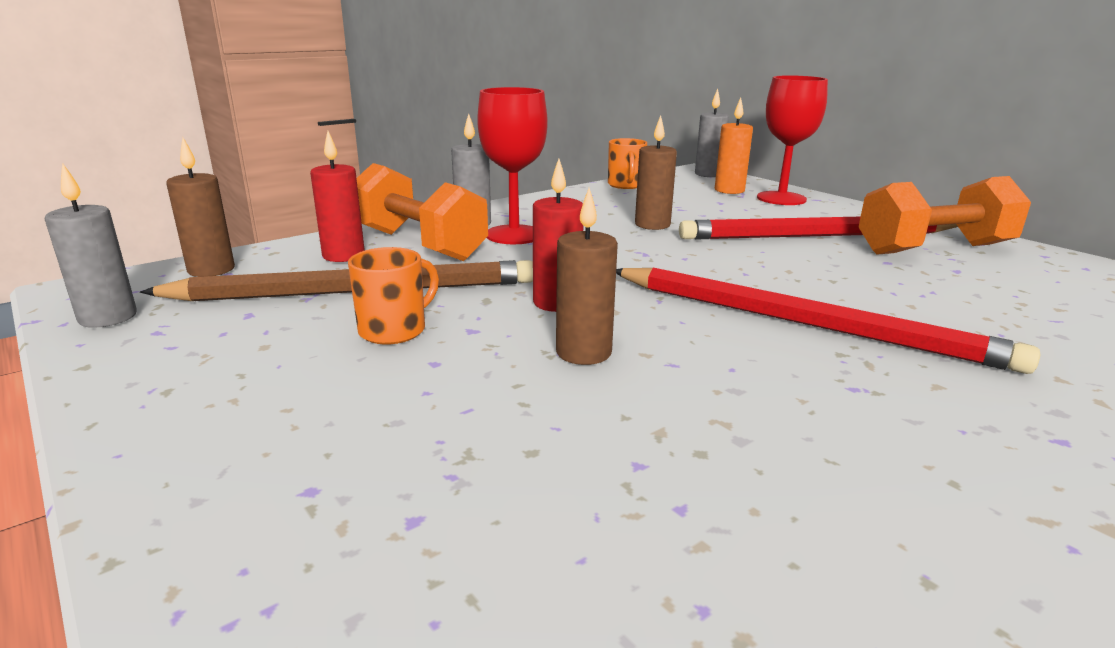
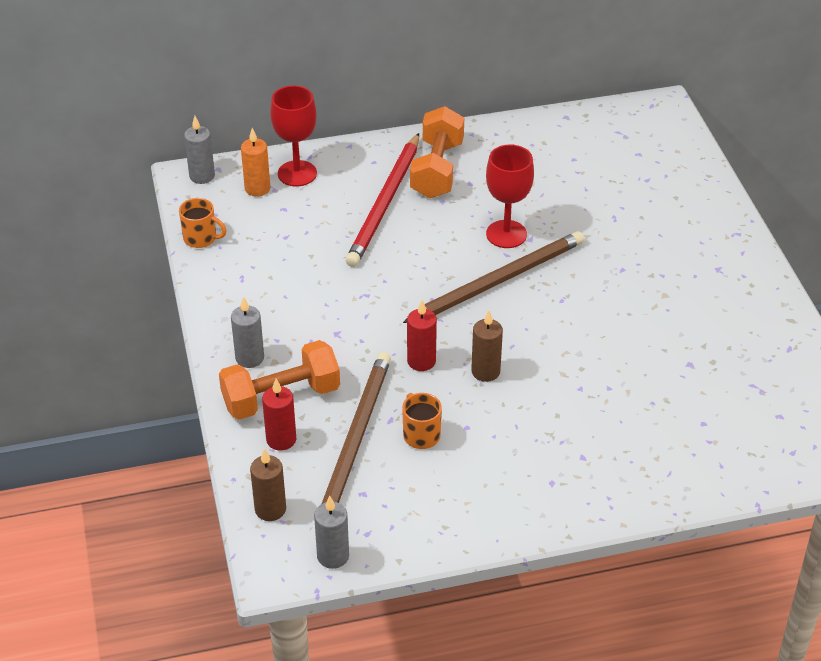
camera: 65 degrees left, 20 degrees up
(514, 235) = (290, 344): red goblet -> red goblet (506, 234)
(652, 225) = (313, 267): brown candle -> none
(804, 323) = (498, 281): red pencil -> brown pencil

